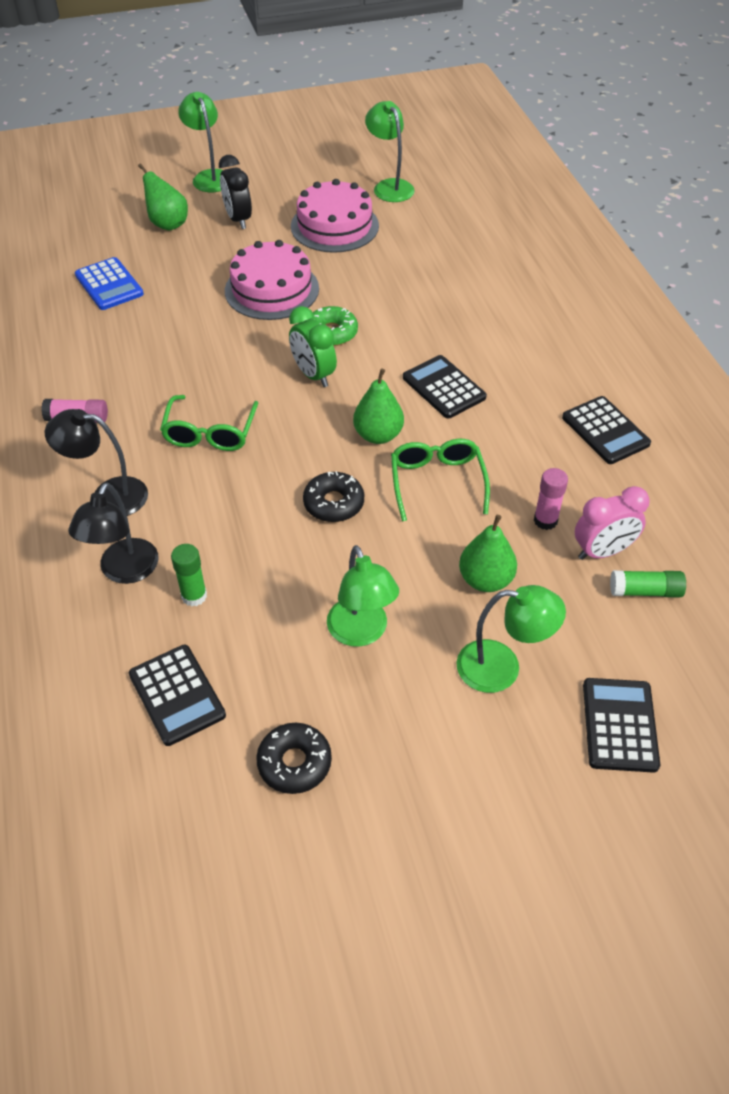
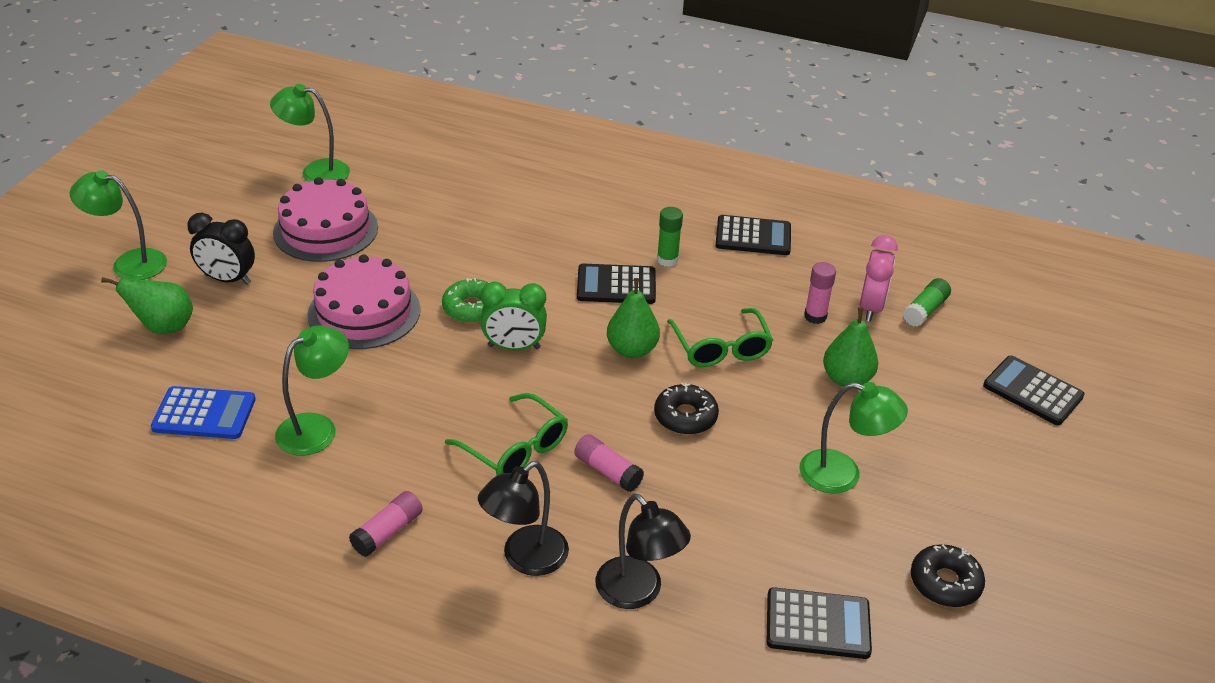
camera: 55 degrees left, 10 degrees down
(194, 596) = (712, 558): green glue stick -> green glue stick (667, 260)
(232, 491) = (607, 471): none -> pink glue stick
(437, 482) = (720, 348): green glasses -> green glasses turned 135 degrees counterclockwise
(502, 667) = (938, 418): green lamp -> green lamp (316, 428)

